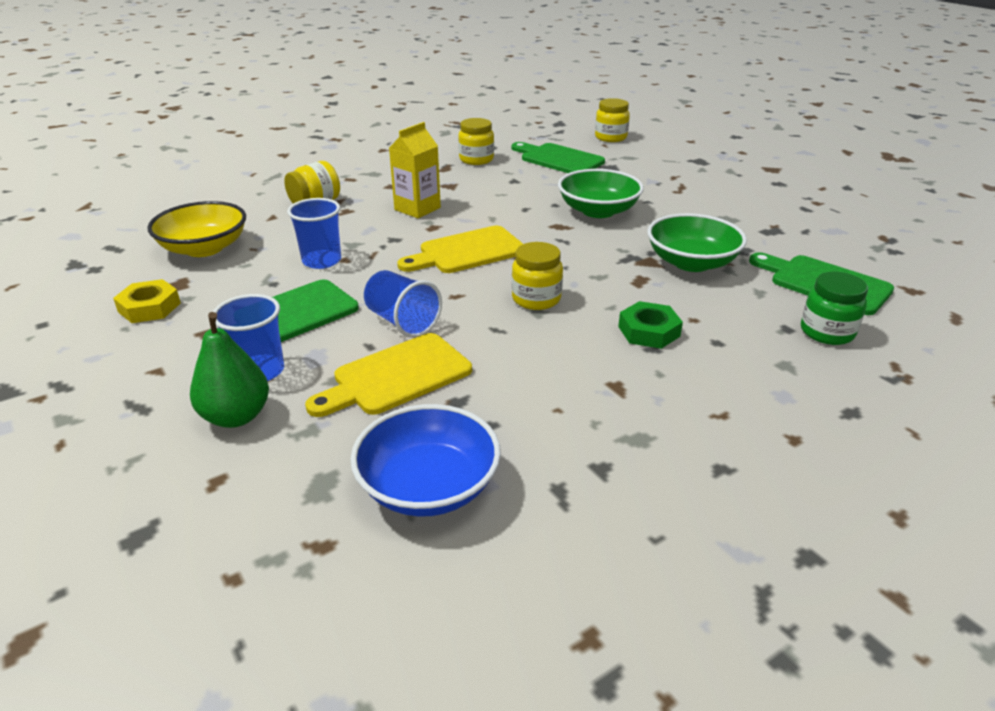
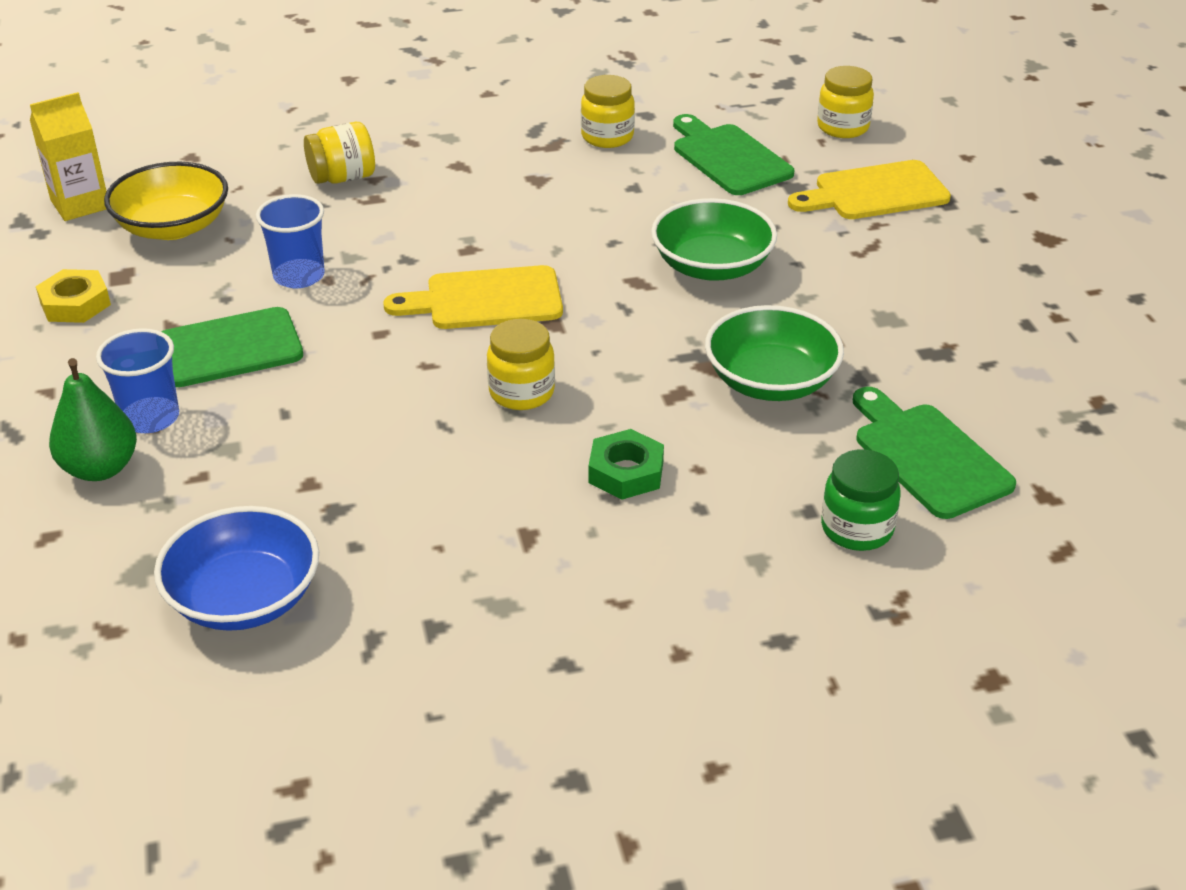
camera: 20 degrees right, 5 degrees up
(396, 376) = (290, 461): yellow cutting board -> yellow cutting board (875, 192)
(402, 322) = (340, 389): blue cup -> none
(417, 209) = (468, 213): yellow carton -> yellow carton (80, 204)

